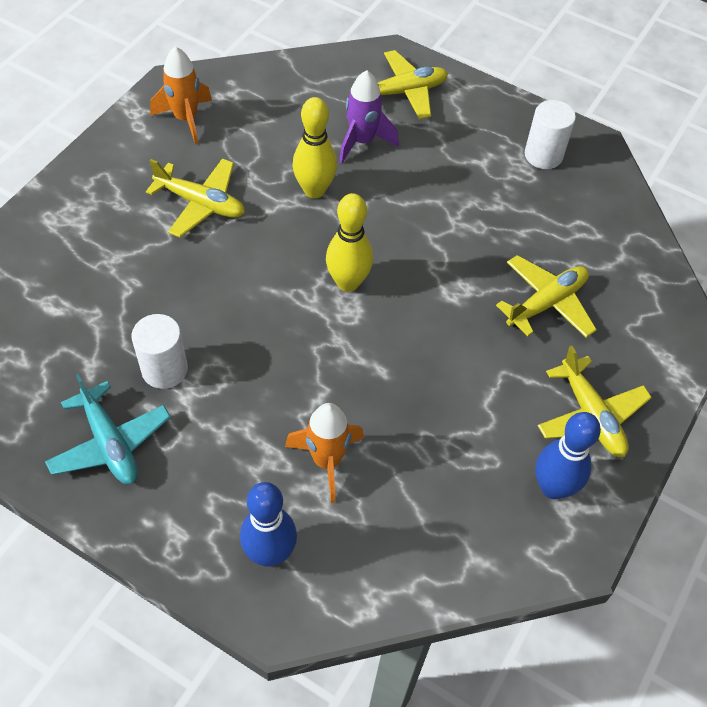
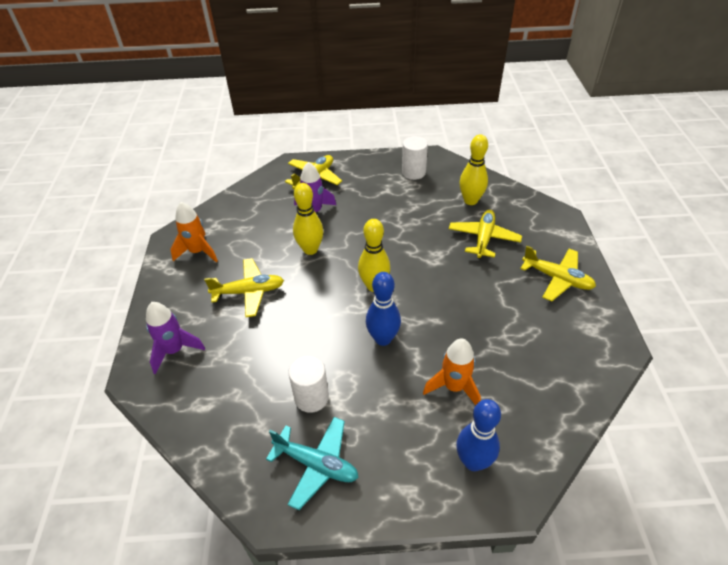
camera: 30 degrees left, 10 degrees down
(71, 227) = (174, 350): none -> purple rocket
(553, 487) = (576, 324): blue bowling pin -> blue bowling pin (383, 339)
(582, 240) = (470, 201): none -> yellow bowling pin

